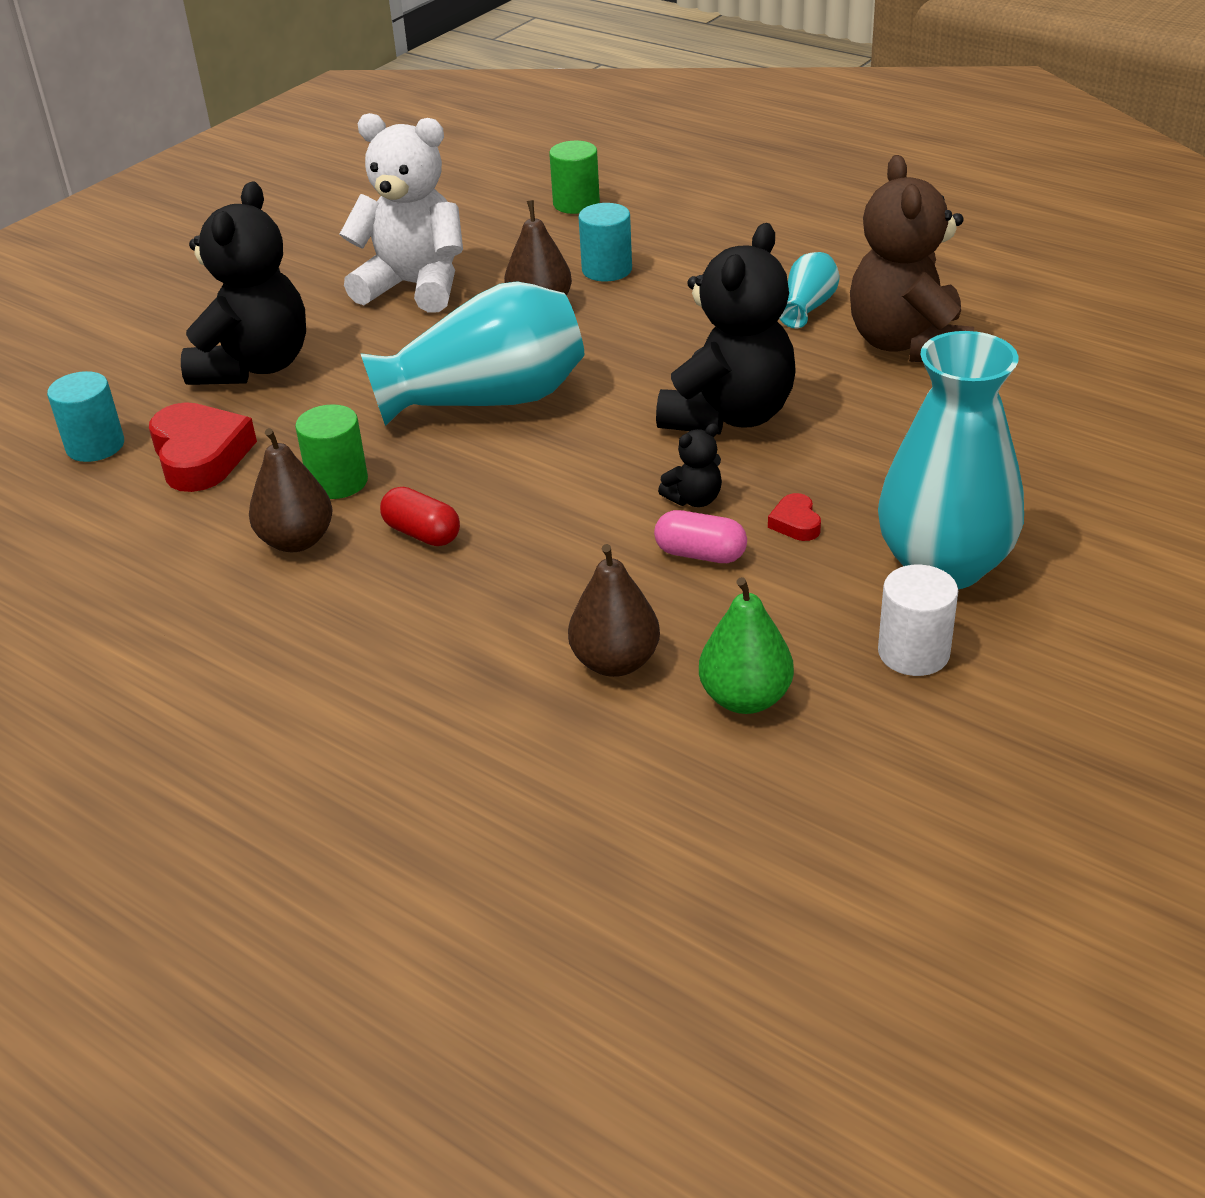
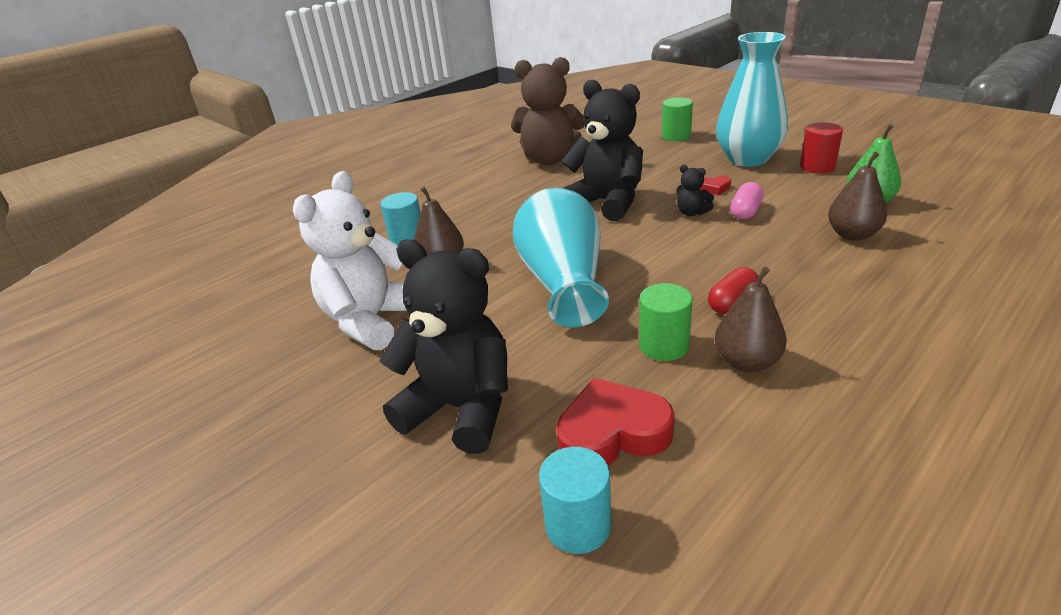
camera: 80 degrees left, 5 degrees down
(576, 203) = (298, 251): green cylinder -> green cylinder (676, 136)
(694, 499) = (692, 213): black teddy bear -> black teddy bear turned 150 degrees clockwise
(808, 307) = (496, 181): turquoise vase -> none
(913, 653) = (817, 167): white cylinder -> red cylinder

